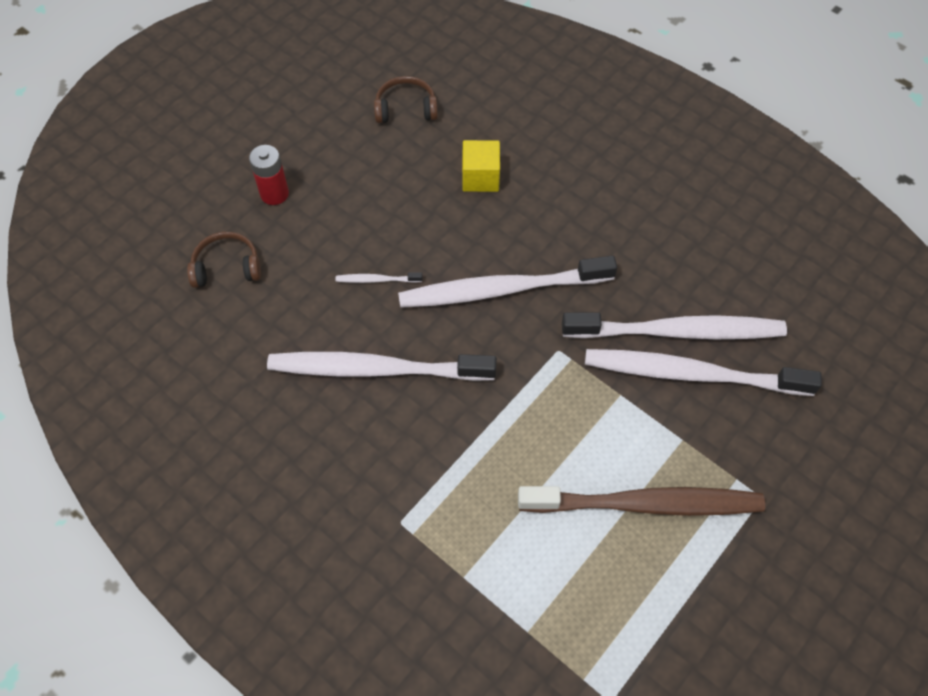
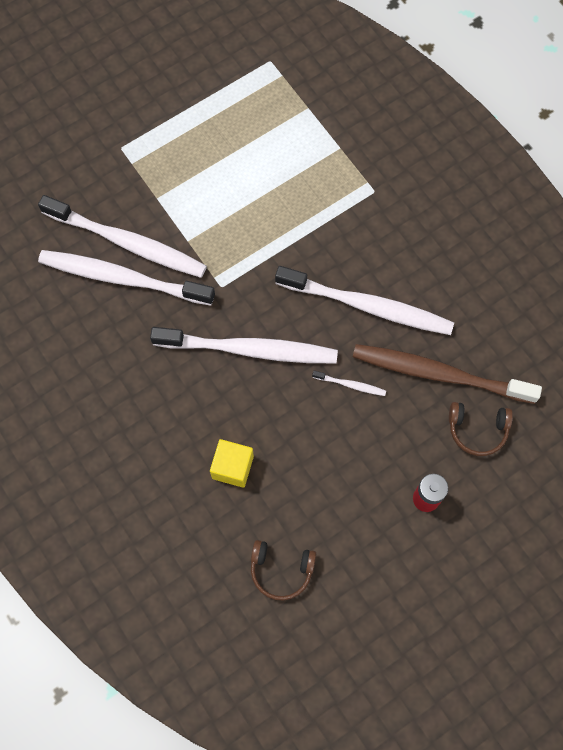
camera: 165 degrees left, 10 degrees up
(646, 504) = (201, 162): brown toothbrush -> brown toothbrush (439, 374)

